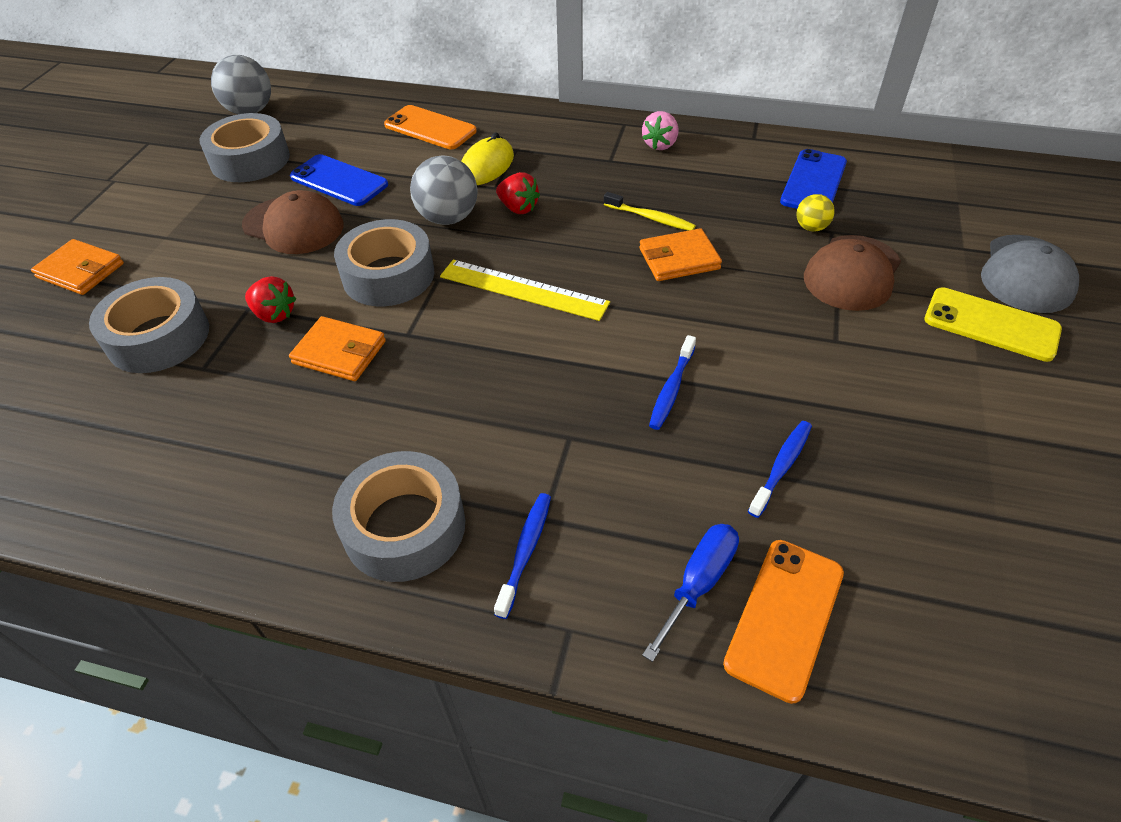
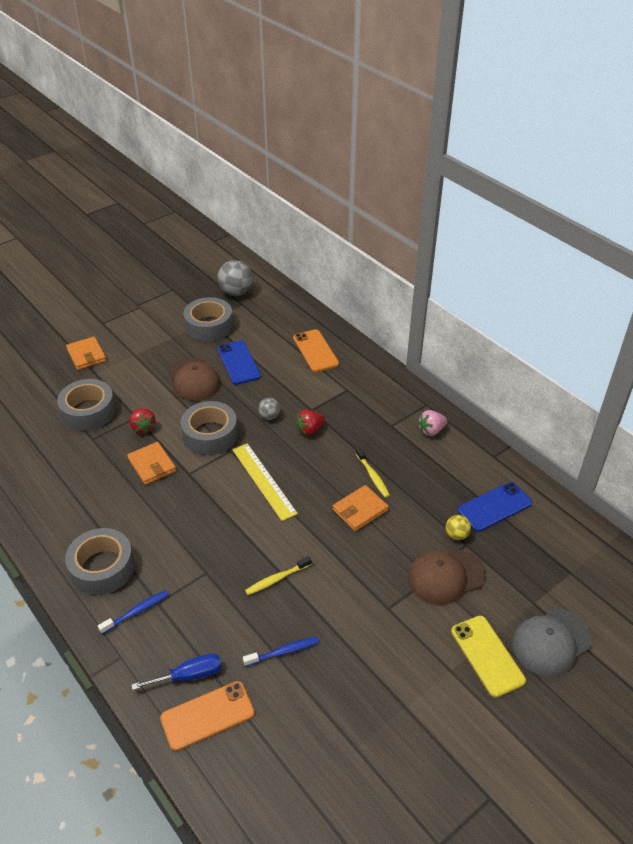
camera: 35 degrees right, 5 degrees down
(448, 218) = (269, 416): grey ball -> grey ball, size x0.53
(487, 166) = (320, 393): yellow mouse -> none
(518, 208) = (310, 430): red strawberry -> red strawberry turned 75 degrees clockwise
(671, 389) = (276, 579): blue toothbrush -> yellow toothbrush
(679, 259) = (360, 510): orange wallet -> orange wallet turned 60 degrees counterclockwise

